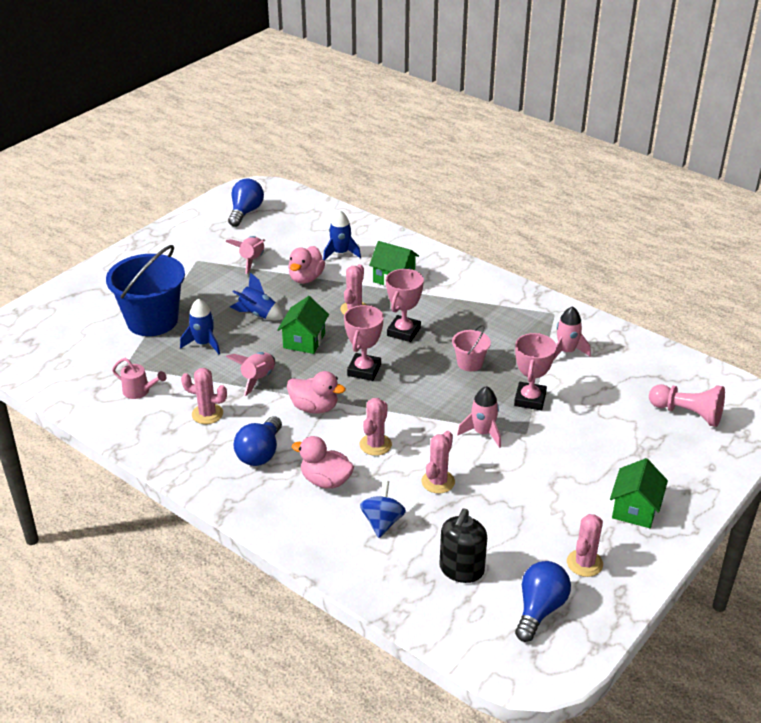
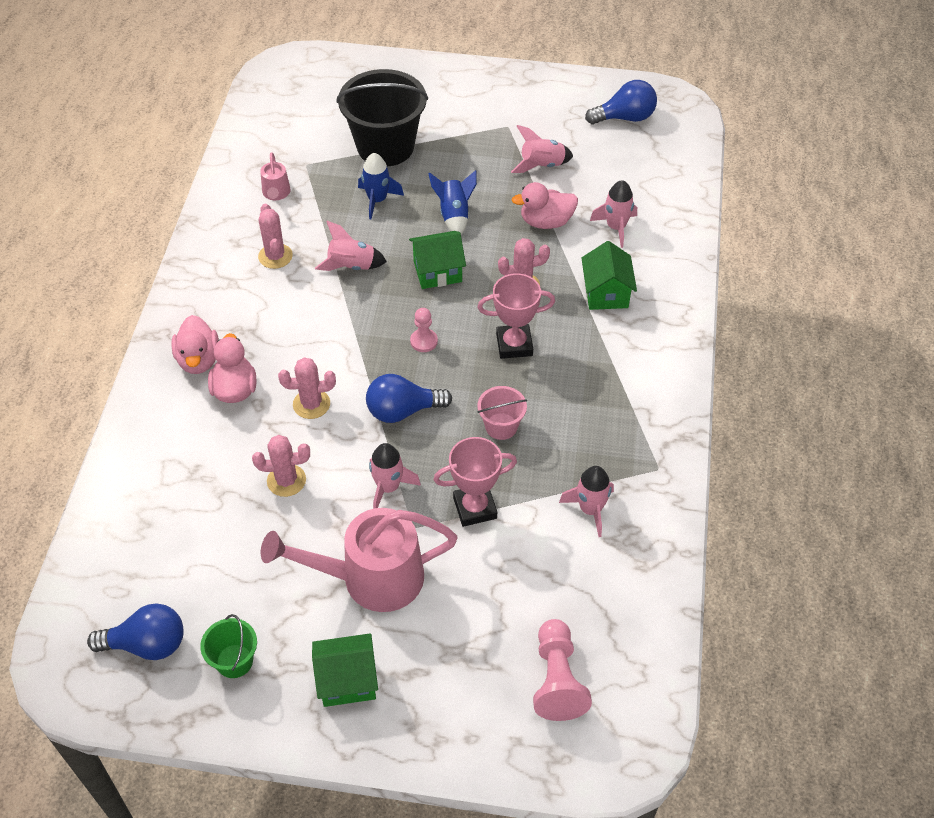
camera: 60 degrees right, 15 degrees up
(152, 321) = (385, 147): blue bucket -> black bucket
(260, 453) = (244, 322): blue light bulb -> blue light bulb (403, 410)
(314, 407) = (337, 330): pink duck -> pink duck (199, 360)
(341, 253) = (616, 227): blue rocket -> pink rocket
(364, 370) = (424, 341): pink trophy -> pink pawn
(382, 522) = (201, 460): blue spinning top -> none
(461, 569) = (169, 554): black soap dispenser -> none
(556, 469) = (370, 579): none -> pink watering can
(584, 563) = (234, 661): pink cactus -> green bucket

